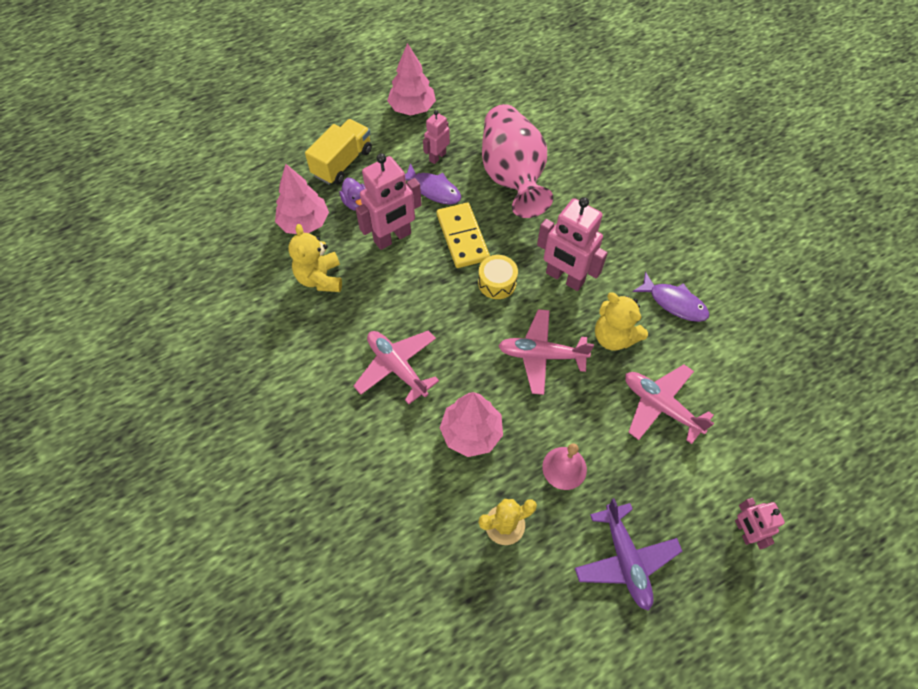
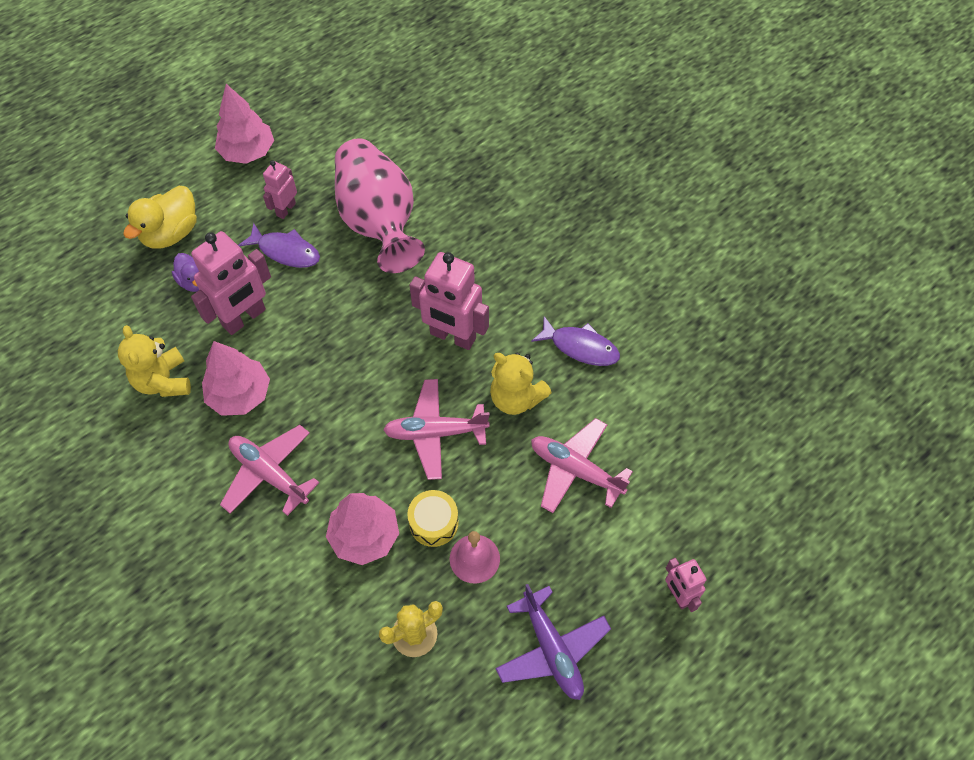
camera: 10 degrees left, 0 degrees up
(304, 223) = (134, 315): pink tree -> pink tree (240, 395)
(342, 163) = (171, 233): yellow truck -> yellow duck
(462, 237) = (328, 305): yellow domino -> none
(497, 283) = (374, 354): yellow drum -> yellow drum (434, 523)

